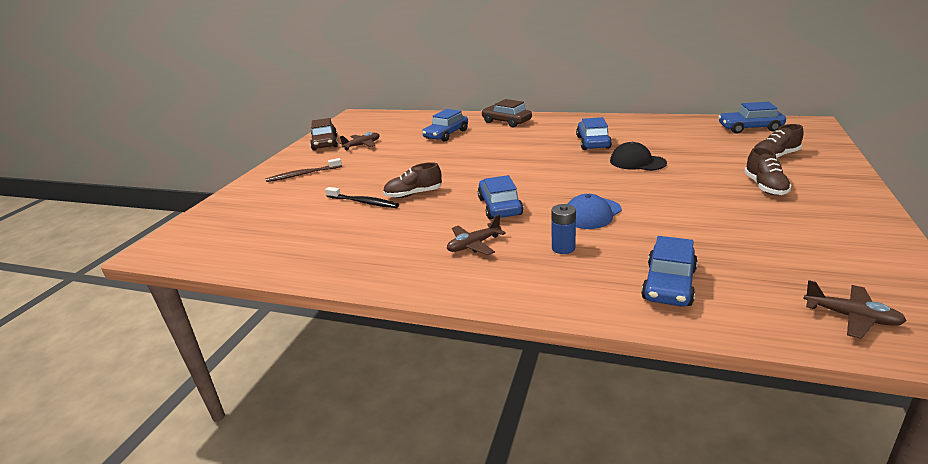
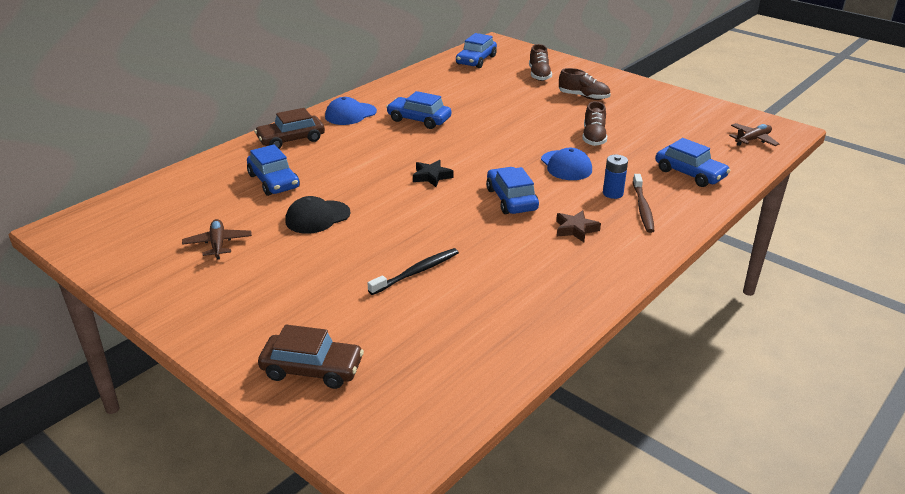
camera: 70 degrees left, 5 degrees up
(303, 174) = (264, 306): brown toothbrush -> brown toothbrush (642, 208)
(325, 143) = (157, 273): brown car -> brown car (312, 369)
(413, 194) = (431, 237): brown shoe -> brown shoe (593, 137)
(474, 245) = (575, 229): brown plane -> brown star
(499, 206) = (511, 199): blue car -> blue car turned 60 degrees clockwise
(504, 171) = (431, 176): none -> black star
(568, 123) = (350, 114): none -> blue cap
(637, 162) = (488, 118): black cap -> black cap (317, 217)

